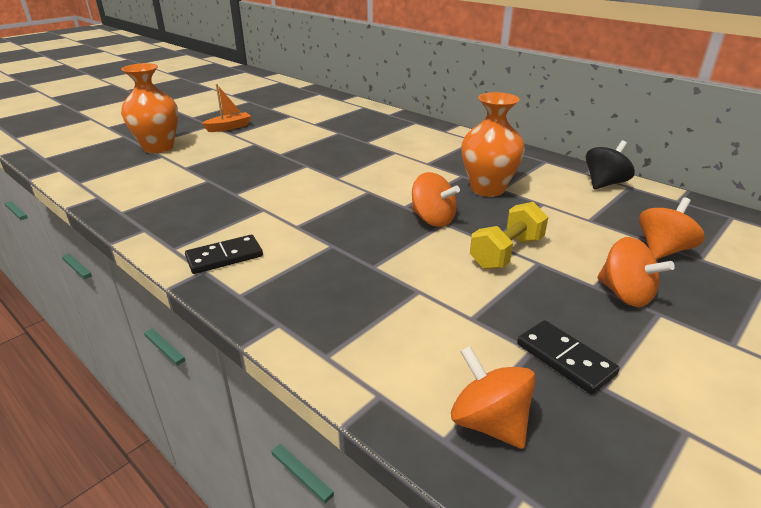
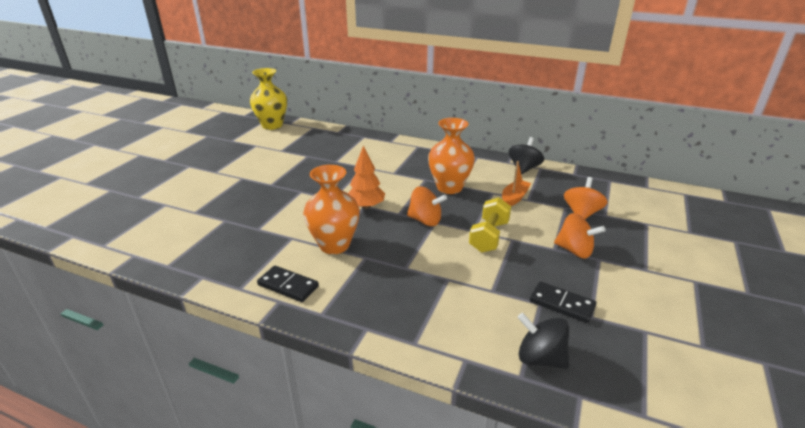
camera: 20 degrees left, 0 degrees up
(158, 147) = (155, 196): orange vase -> orange vase (334, 245)
(224, 257) = (288, 286): black domino -> black domino turned 75 degrees clockwise
(229, 127) = (207, 165): orange boat -> orange boat (514, 198)
(321, 100) = (272, 125): none -> yellow vase
(370, 192) = (366, 206): none -> orange tree
(489, 422) = (540, 358): orange spinning top -> black spinning top

